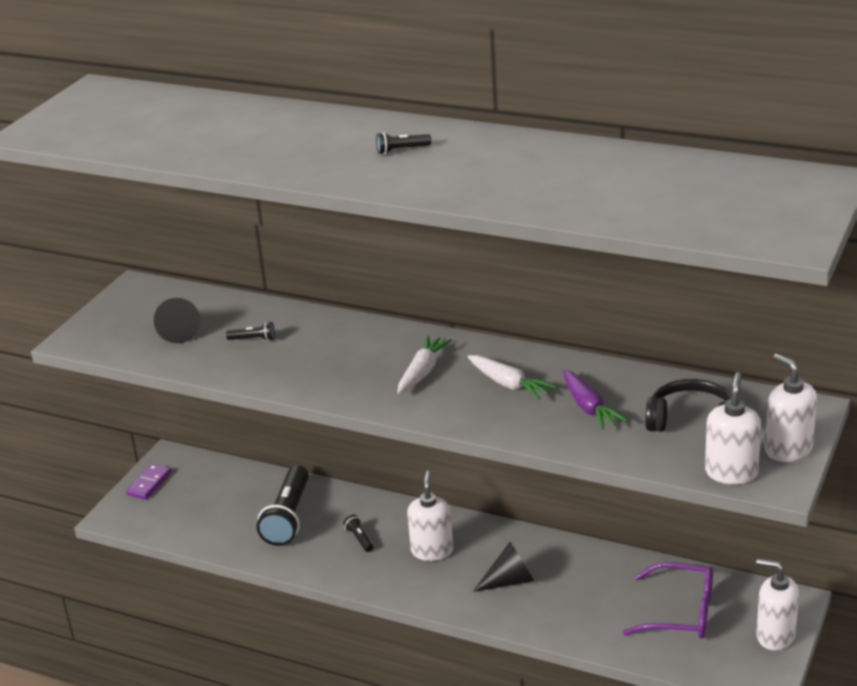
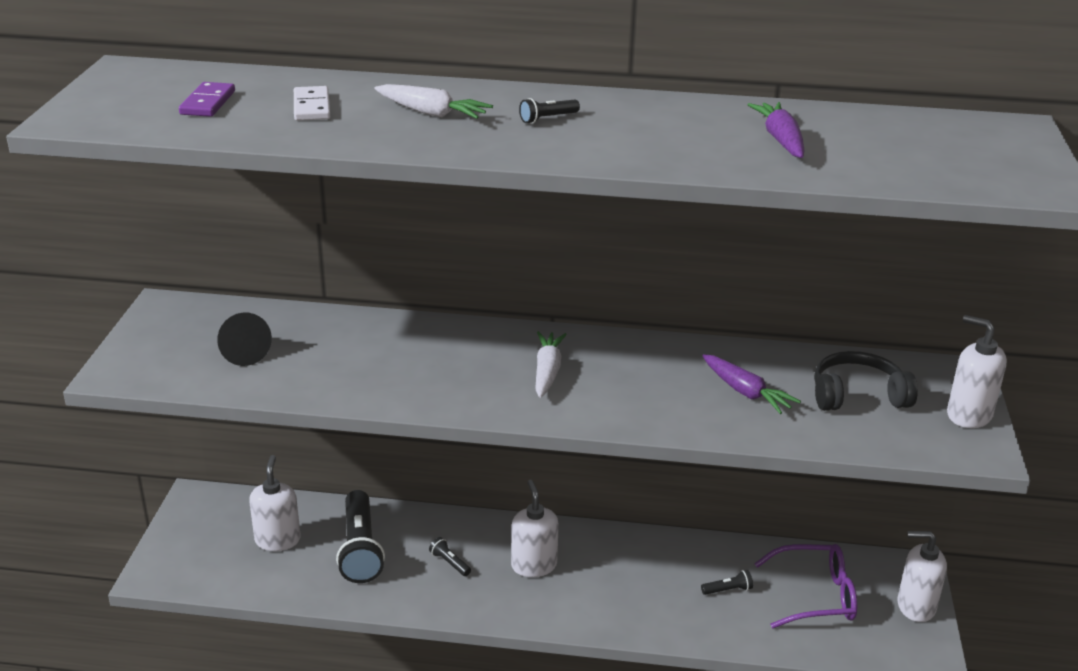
camera: 20 degrees left, 0 degrees up
(149, 483) = (183, 531): purple domino -> purple domino (208, 103)
(218, 130) = (311, 107): none -> white domino
(253, 339) = (335, 353): black flashlight -> black flashlight (728, 590)
(509, 384) = (648, 376): white carrot -> white carrot (432, 113)
(509, 581) = (629, 587): black cone -> none
(588, 180) = (780, 139): none -> purple carrot
(731, 472) = (930, 445): white soap dispenser -> white soap dispenser (278, 540)

